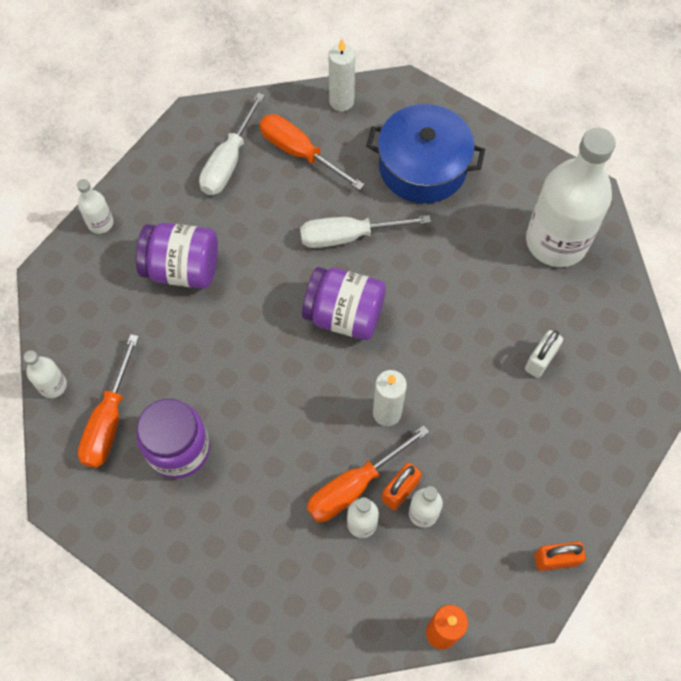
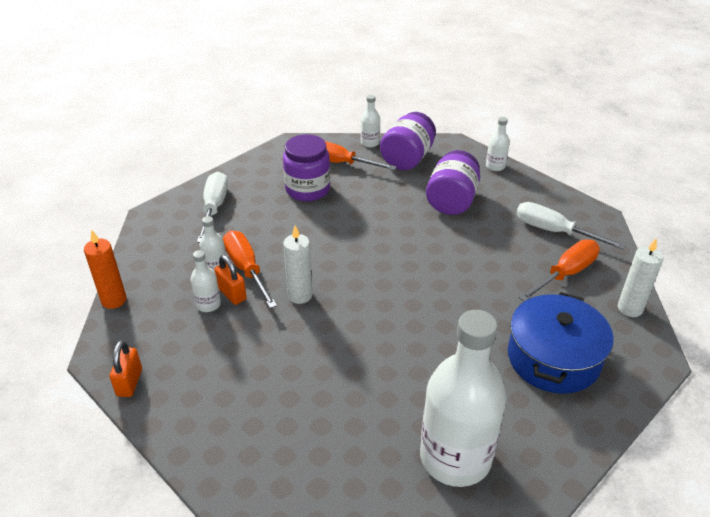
camera: 100 degrees right, 25 degrees down
(344, 315) = (395, 282): purple jar -> purple jar (407, 158)
(348, 236) = (474, 294): white screwdriver -> white screwdriver (214, 208)
(540, 360) = (319, 412): white padlock -> none

